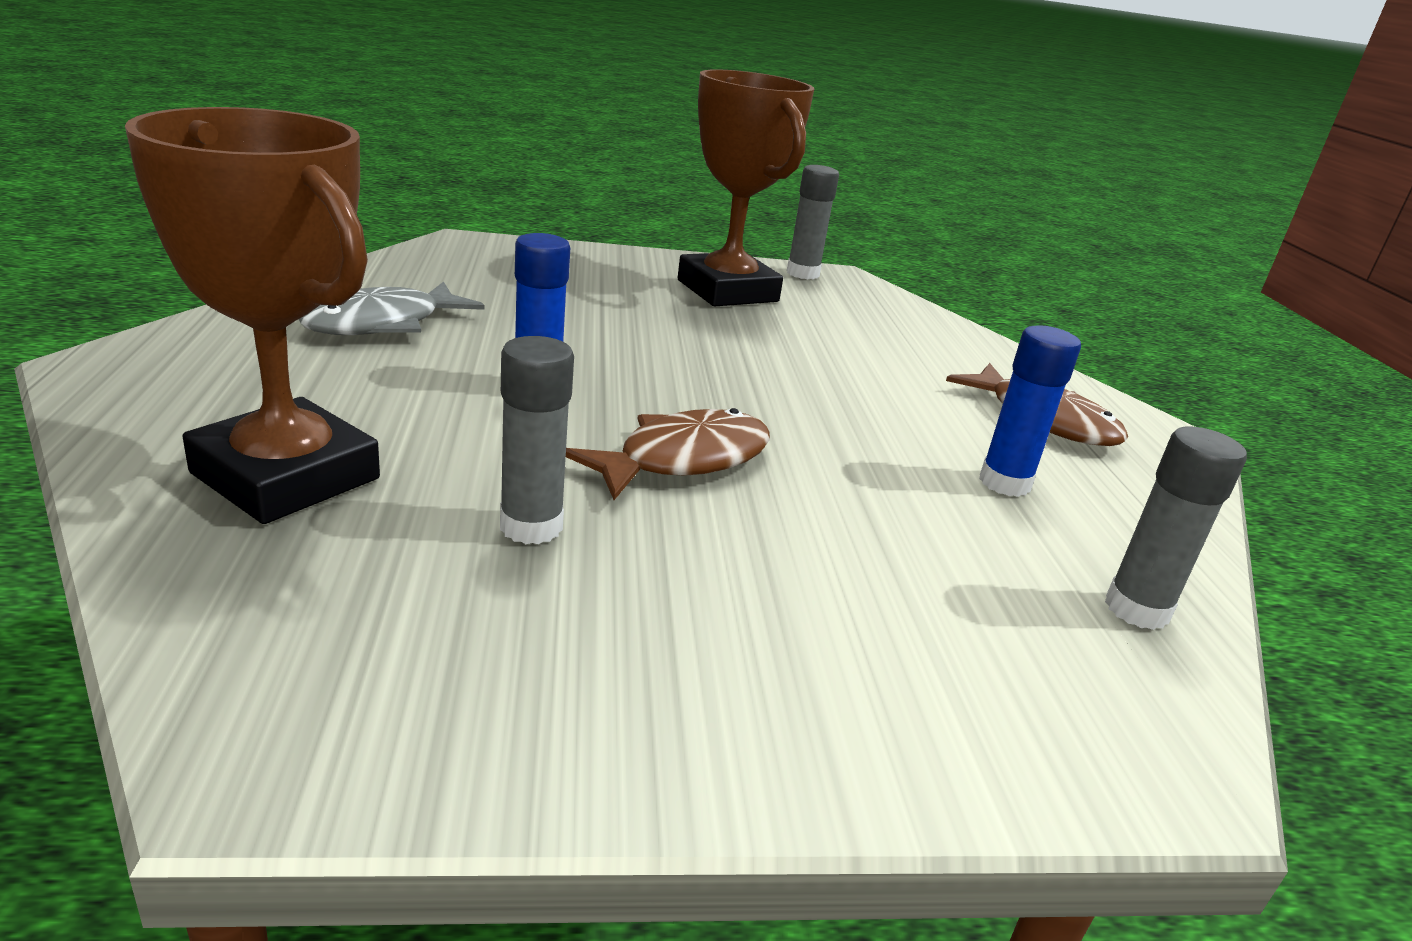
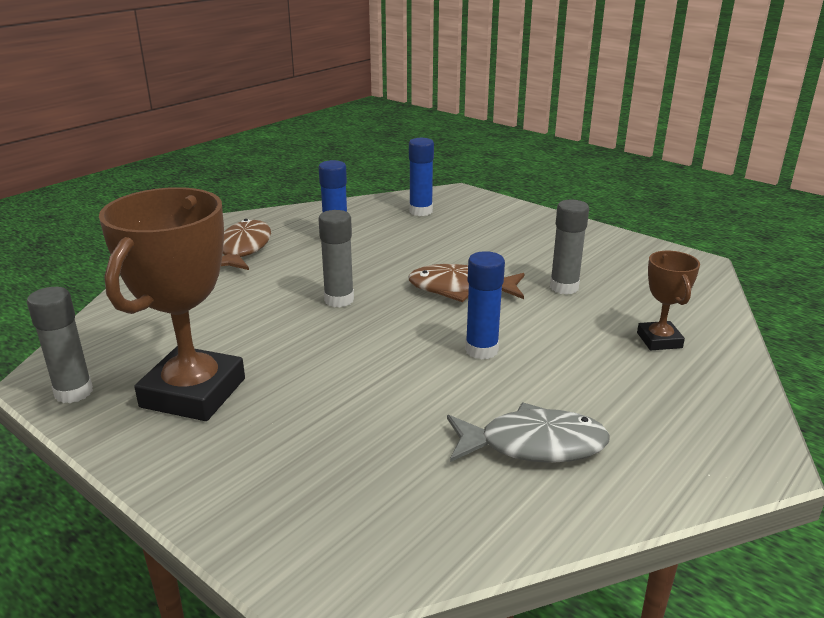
camera: 130 degrees left, 0 degrees up
(286, 476) = (659, 340): brown trophy -> brown trophy, size x0.50
(1066, 628) = (420, 211): none -> blue glue stick
(1136, 609) = (387, 206): grey glue stick -> grey glue stick (339, 300)

